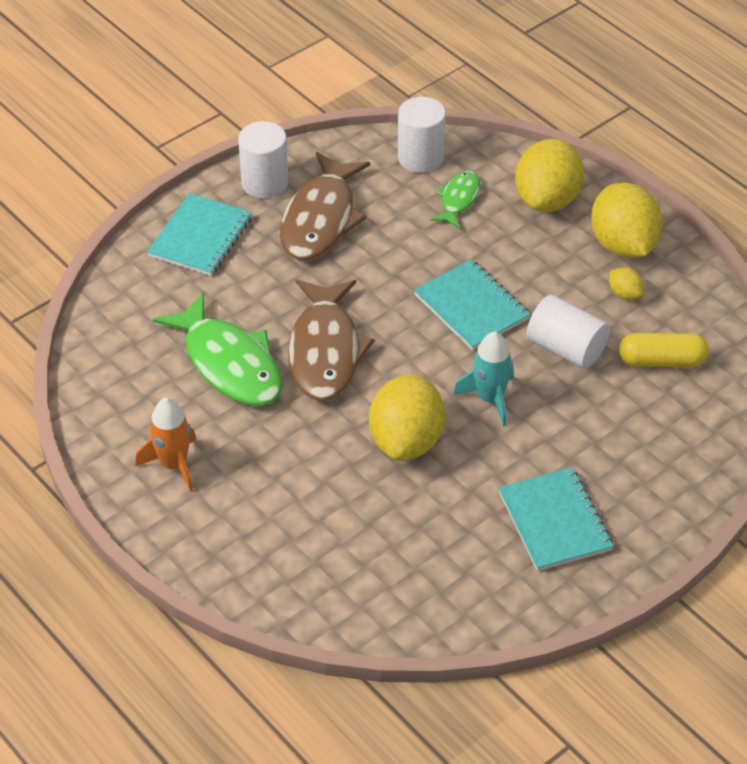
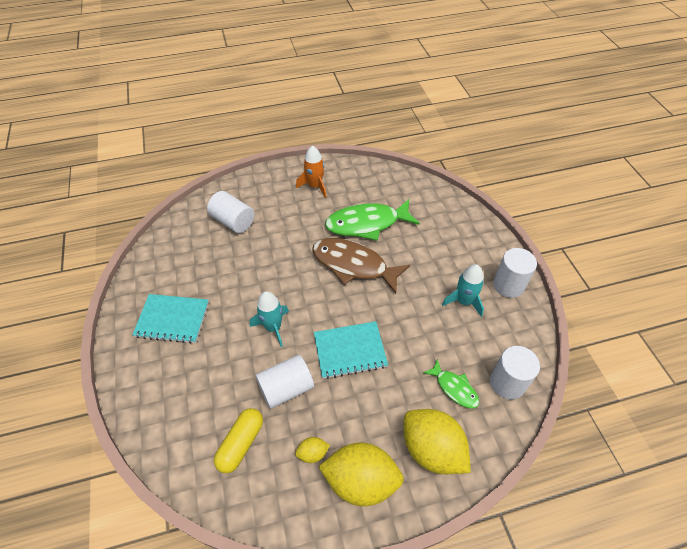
camera: 115 degrees right, 5 degrees up
(200, 237) = (470, 241): turquoise notebook -> none
(320, 219) = (463, 301): brown fish -> turquoise rocket
(322, 543) = (233, 221): none -> white cylinder
(406, 441) = (270, 276): yellow lemon -> none

